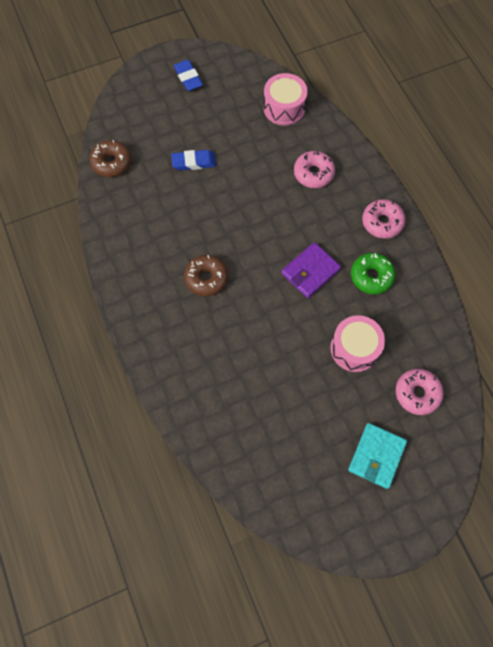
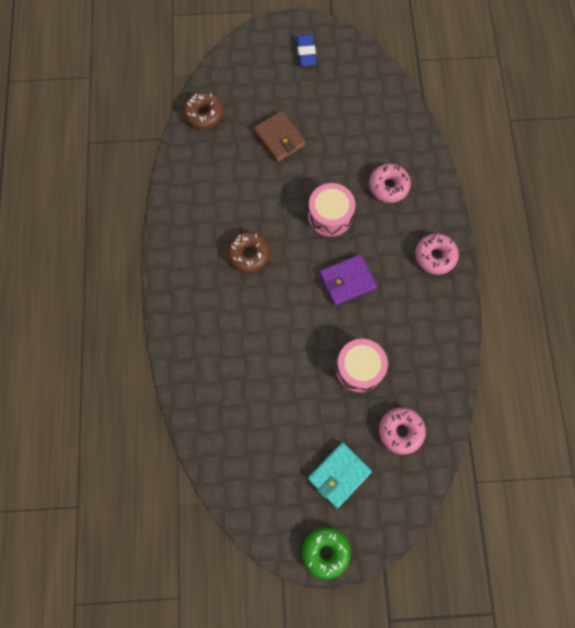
camera: 20 degrees right, 5 degrees up
(194, 162) = (279, 138): blue eraser -> brown wallet
(284, 108) = (386, 111): pink drum -> pink drum (330, 216)
(371, 276) = (403, 305): green donut -> green donut (325, 551)

